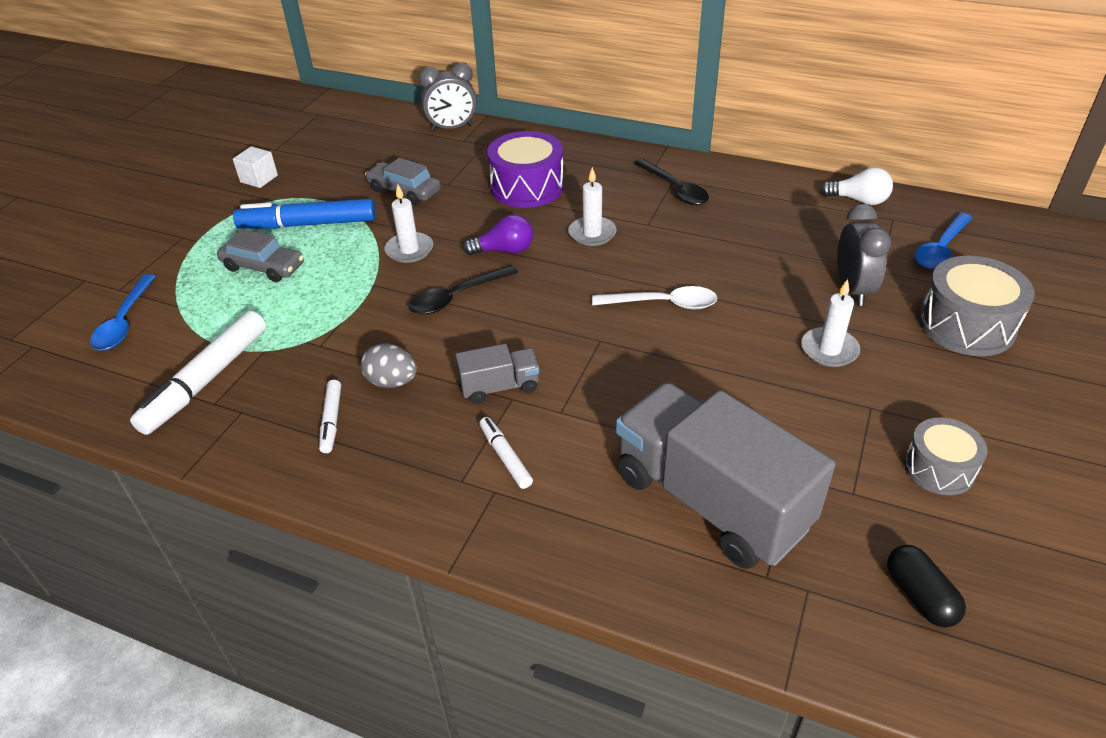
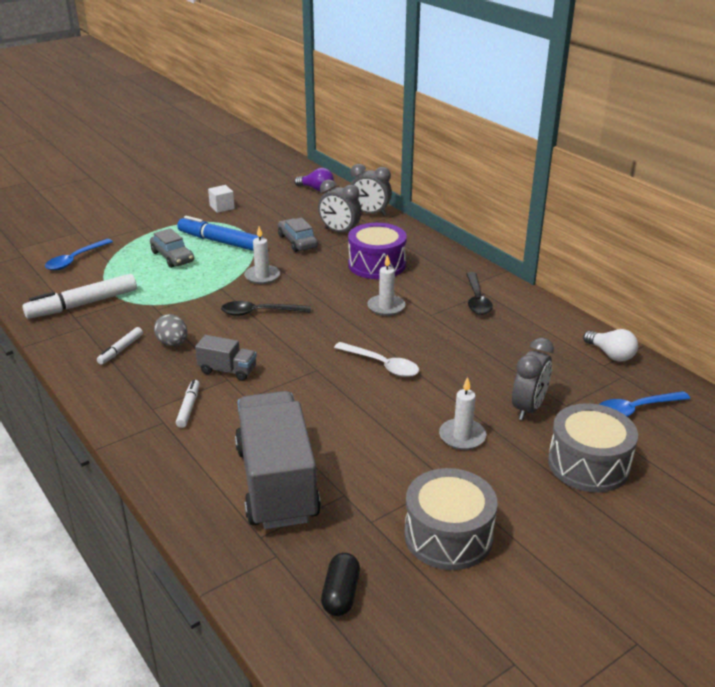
camera: 30 degrees right, 10 degrees down
(441, 162) = (339, 232): none -> grey clock
(504, 250) = (318, 297): purple light bulb -> purple light bulb (316, 189)
(939, 468) = (448, 536): grey drum -> grey drum, size x1.59

